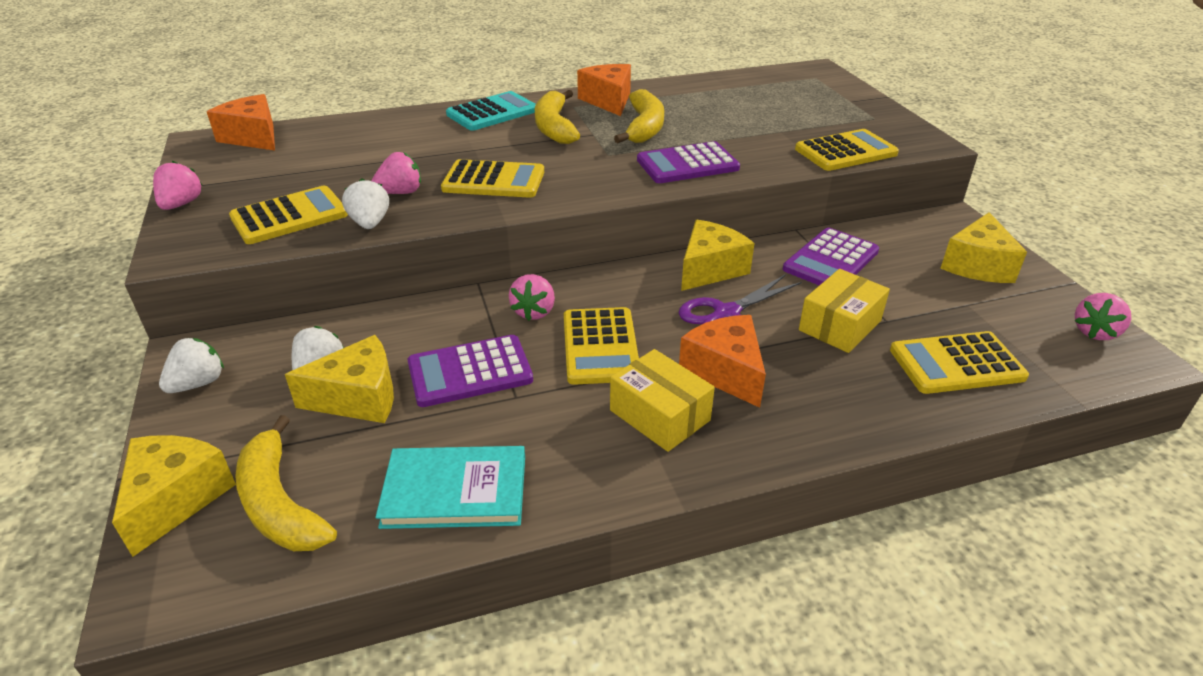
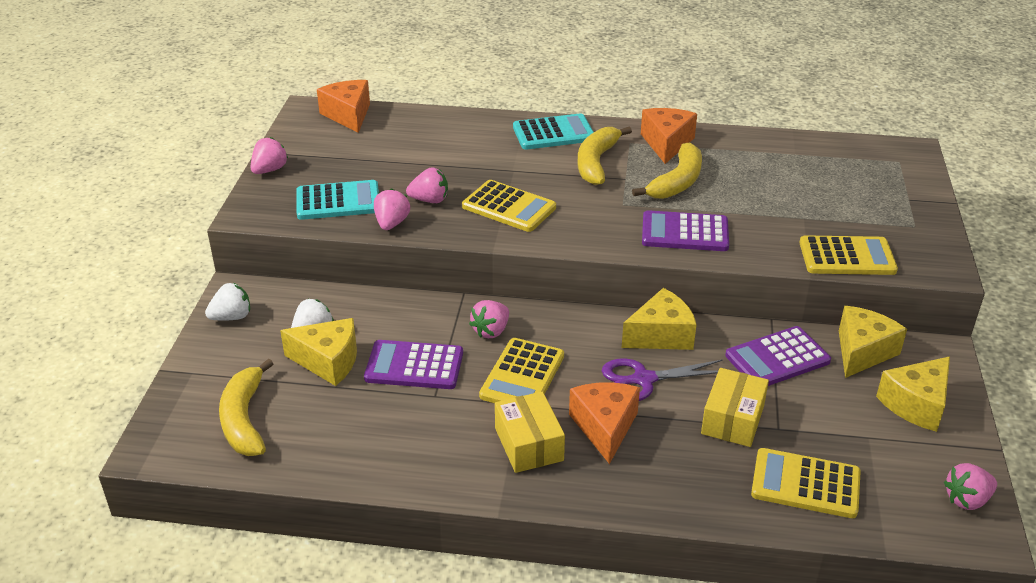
camera: 25 degrees right, 0 degrees up
(176, 499) = (186, 395): yellow cheese -> yellow cheese (862, 352)
(289, 216) = (338, 201): yellow calculator -> turquoise calculator
(370, 223) = (391, 223): white strawberry -> pink strawberry
(455, 491) = (354, 449): turquoise book -> none
(839, 325) = (732, 419): yellow box -> yellow box turned 45 degrees counterclockwise

